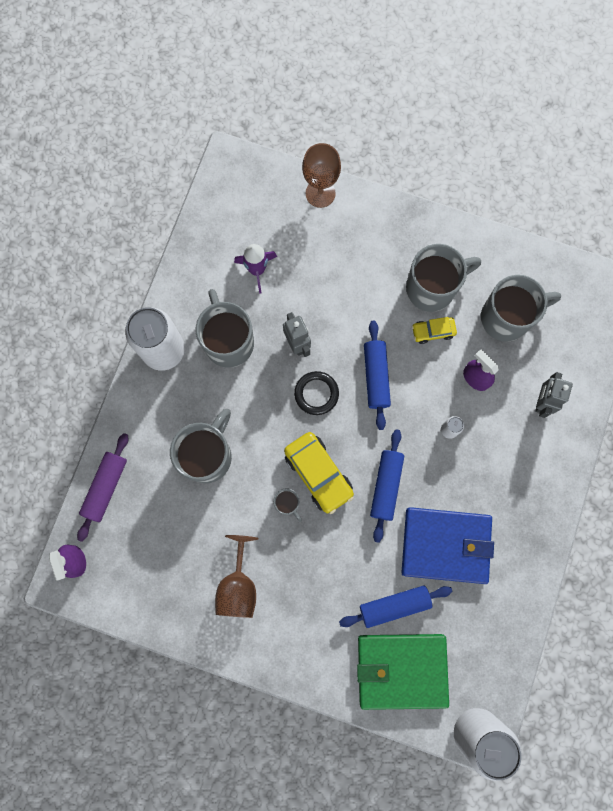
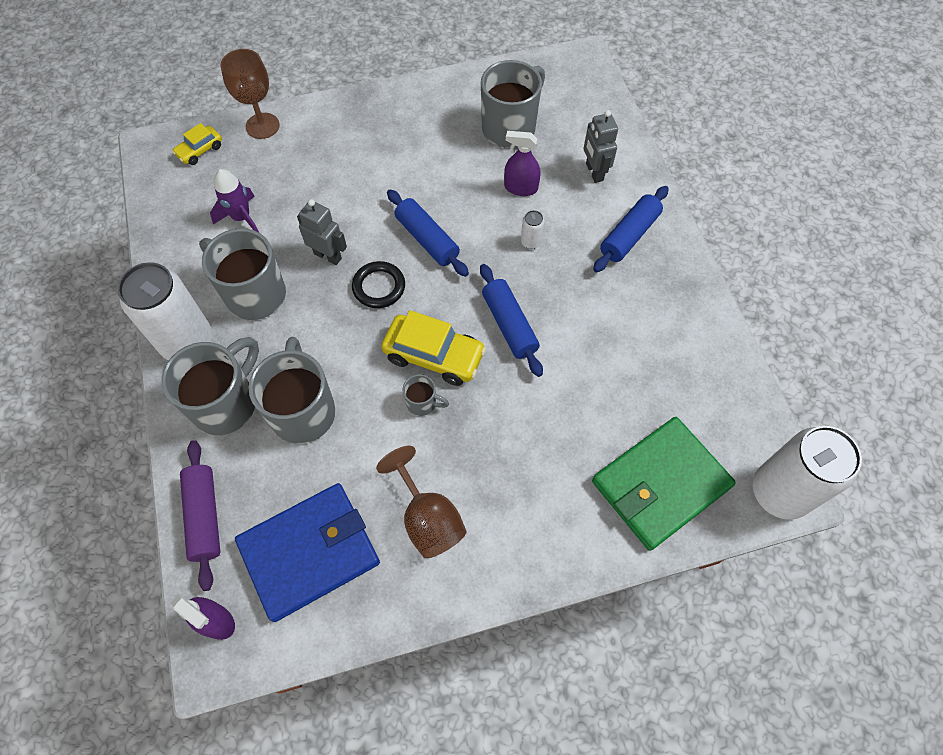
camera: 35 degrees left, 15 degrees down
(394, 605) = (603, 427): blue rolling pin -> blue rolling pin (629, 235)
(432, 288) = (425, 141): grey mug -> grey mug (226, 403)
(433, 331) = (452, 174): yellow car -> yellow car (200, 150)
(446, 545) = (608, 340): blue wallet -> blue wallet (309, 552)

